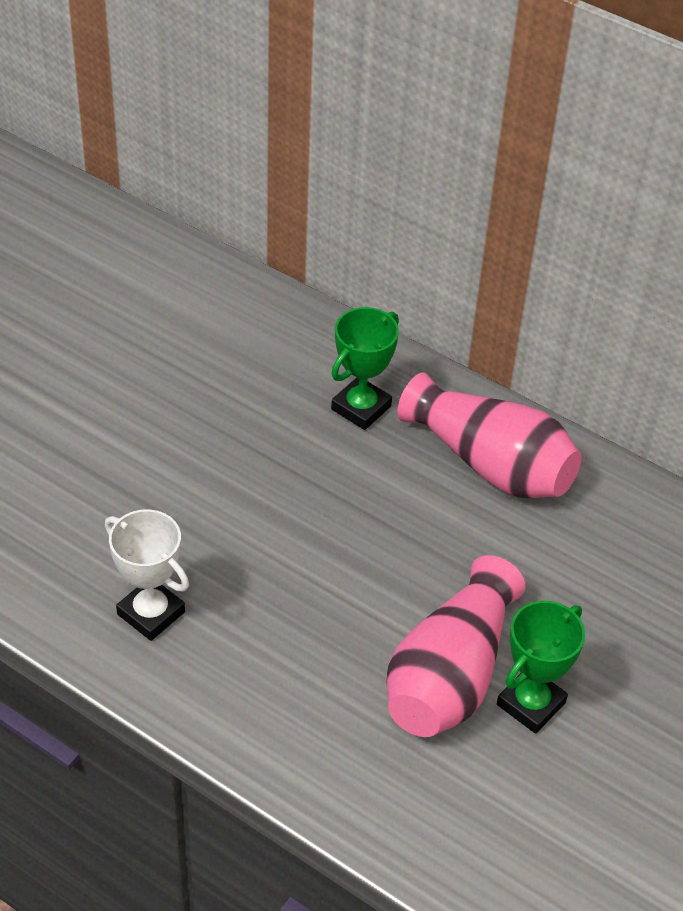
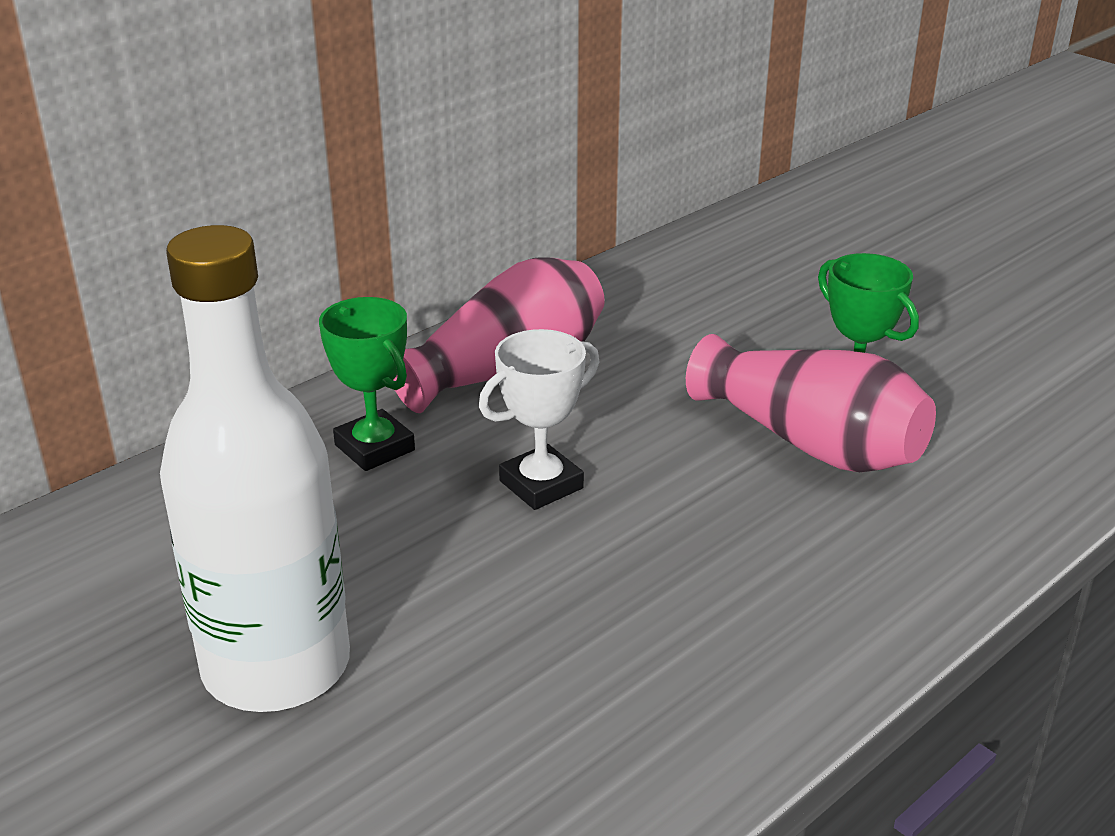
camera: 75 degrees left, 15 degrees down
(129, 413) = (276, 667): none -> white bottle
(151, 613) = (682, 682): white trophy -> white trophy (541, 484)

